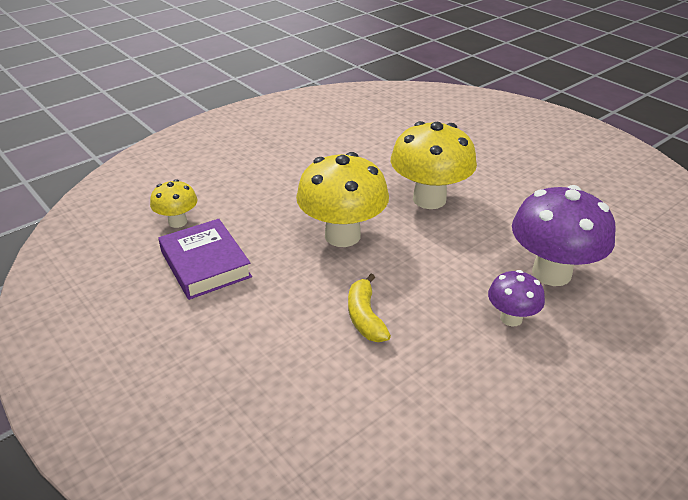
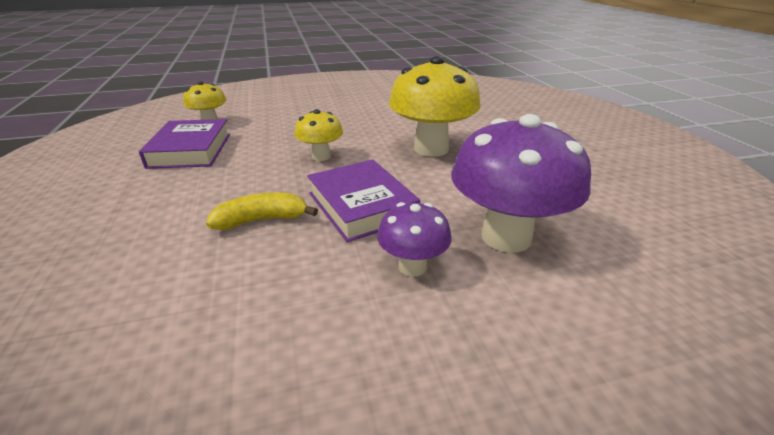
camera: 25 degrees right, 5 degrees down
(342, 235) = (321, 156): yellow mushroom -> yellow mushroom, size x0.53
(365, 317) = (262, 220): yellow banana -> yellow banana turned 60 degrees clockwise
(429, 278) = (362, 206): none -> purple book

